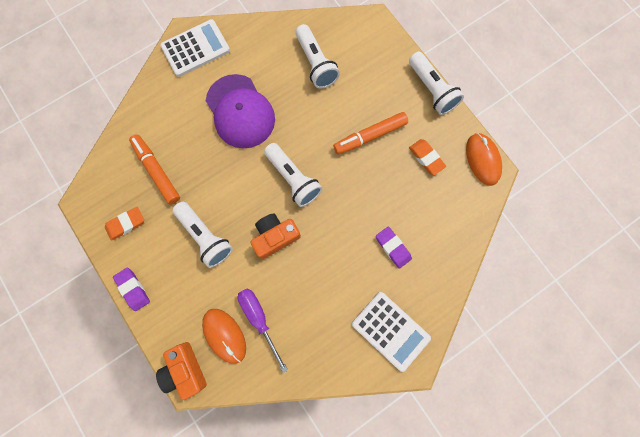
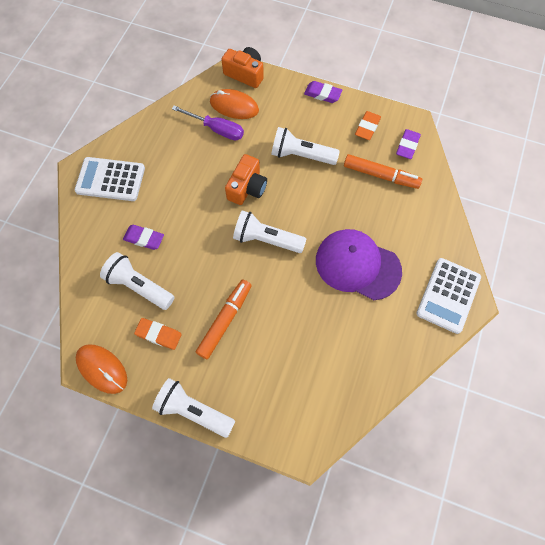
camera: 145 degrees right, 10 degrees down
(110, 182) = (407, 146): none -> purple eraser
(315, 64) = (327, 358): white flashlight -> white flashlight (139, 286)

